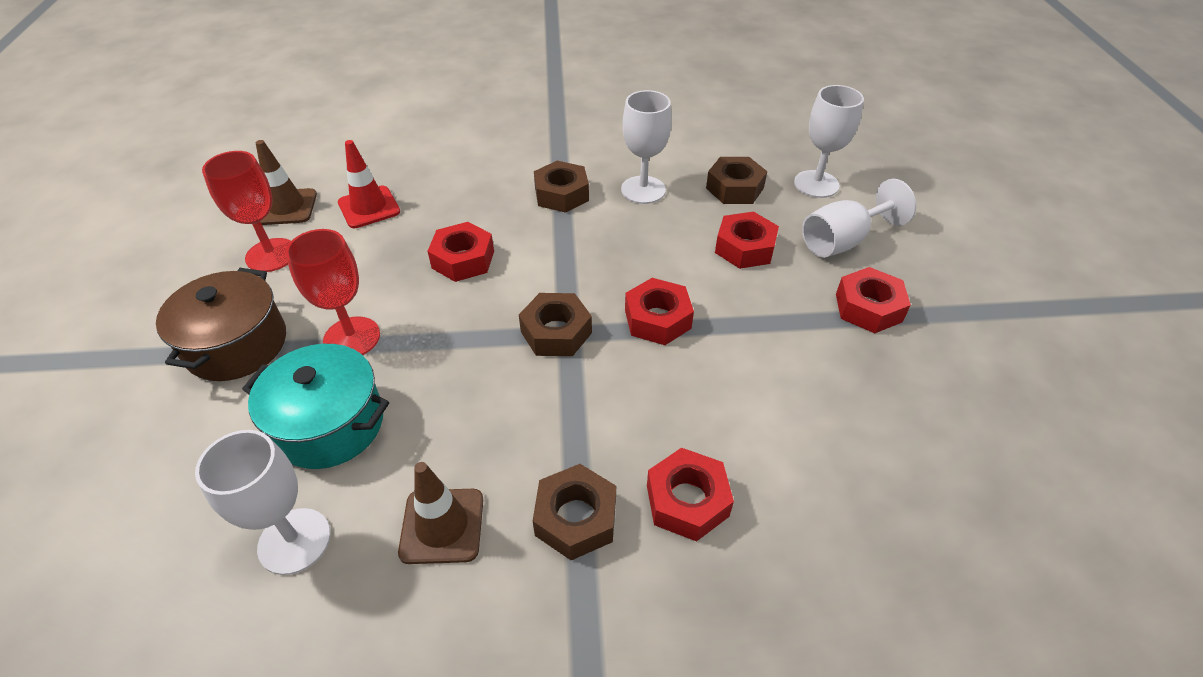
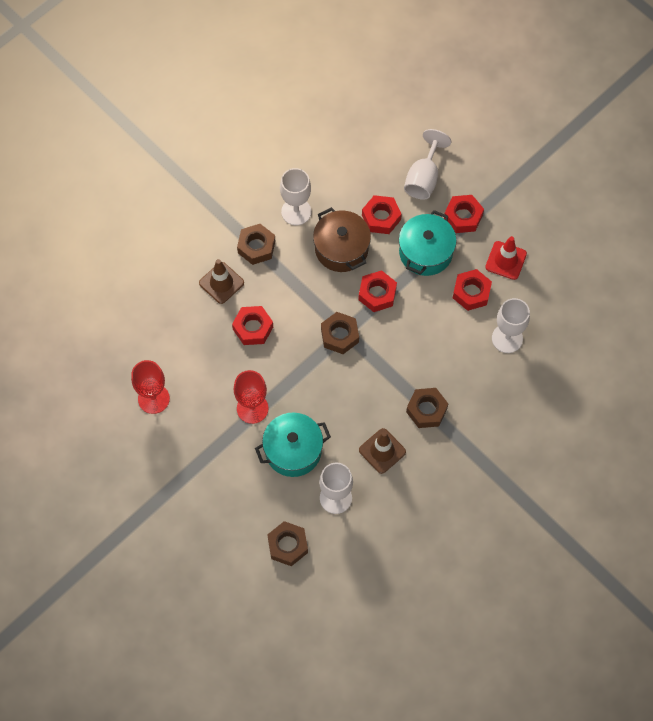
camera: 40 degrees left, 20 degrees up
(237, 345) = (205, 452): brown pot -> brown pot (341, 249)
(287, 207) = (119, 366): brown traffic cone -> brown traffic cone (221, 283)
(369, 207) = (164, 333): red traffic cone -> red traffic cone (506, 260)
(687, 500) = (460, 372): red nut -> red nut (471, 292)
(734, 188) = (342, 175): brown nut -> brown nut (287, 545)
(774, 314) = (425, 252): none -> turquoise pot
(816, 184) = (382, 140): white goblet -> white goblet (507, 338)

